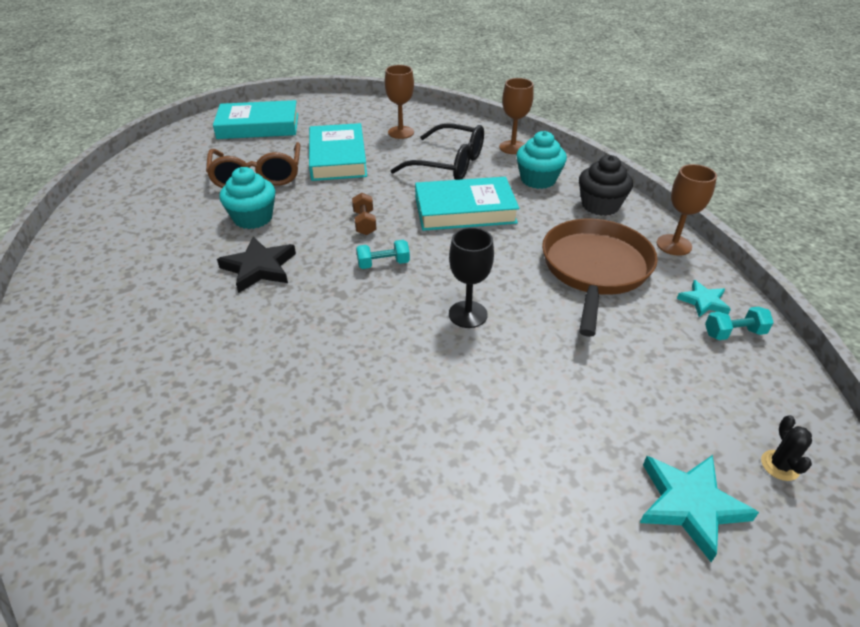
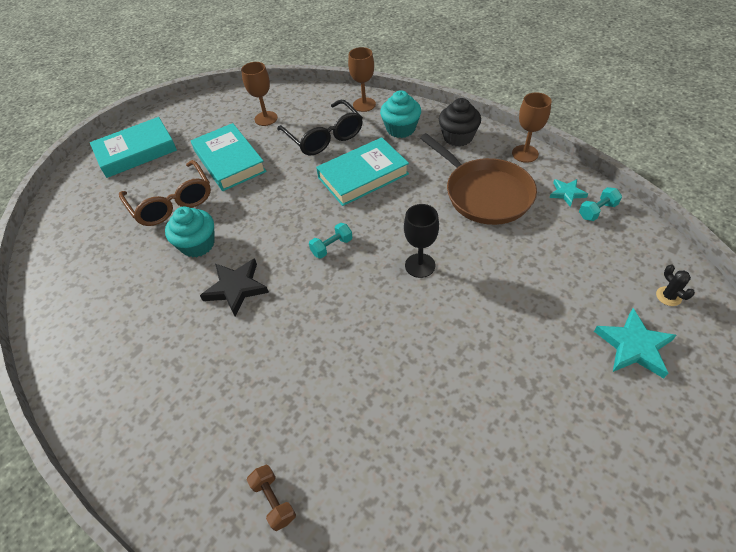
camera: 20 degrees left, 10 degrees up
(365, 223) = (293, 215): brown dumbbell -> brown dumbbell (274, 500)
(449, 164) = (324, 137): black glasses -> black glasses turned 60 degrees clockwise
(595, 269) = (484, 194): brown pan -> brown pan turned 150 degrees clockwise

